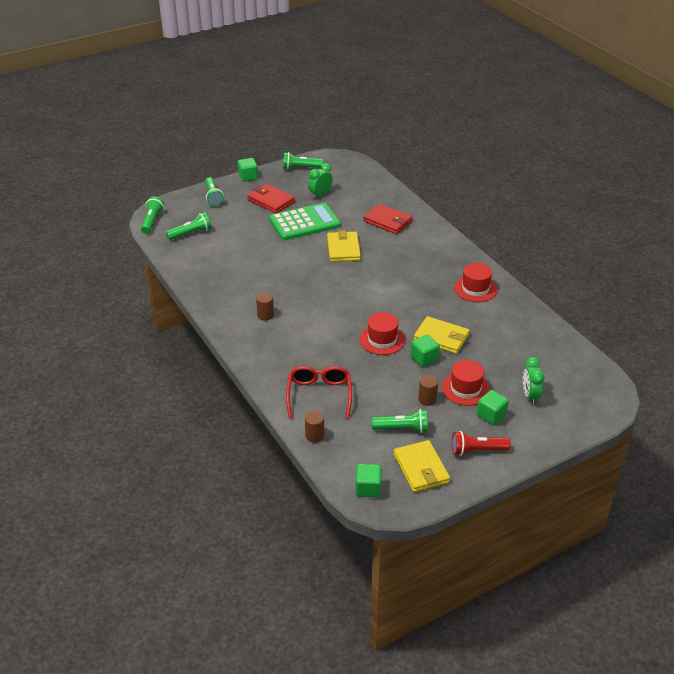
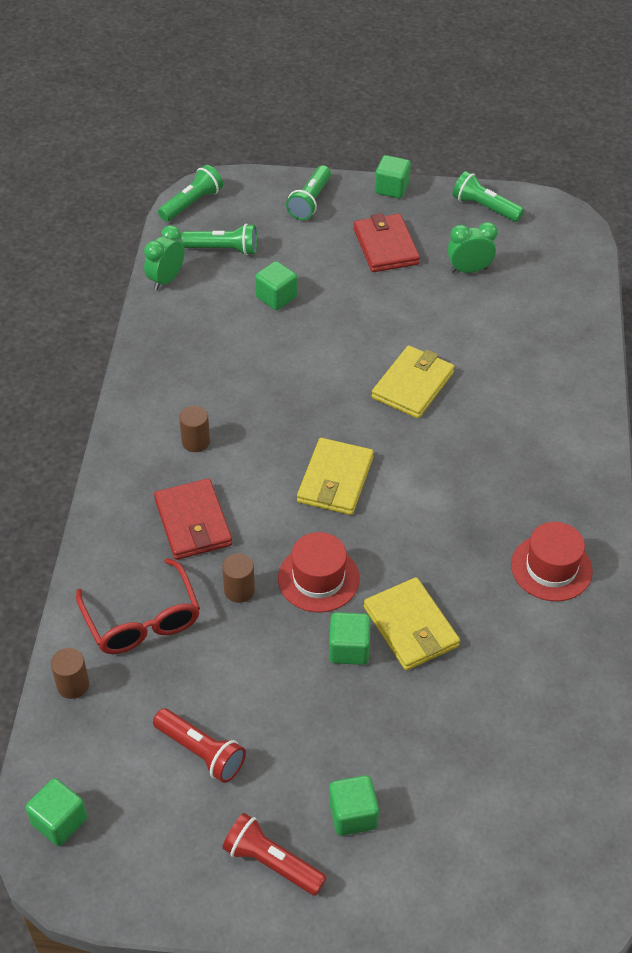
camera: 35 degrees right, 10 degrees up
(240, 242) = (276, 297): none -> green cube
(304, 223) = (399, 309): green calculator -> none
(319, 395) = (142, 620): red glasses -> red glasses turned 120 degrees clockwise
(387, 221) = (528, 369): red wallet -> red wallet (193, 522)
(402, 428) = (201, 752): green flashlight -> red flashlight
(421, 468) = (162, 838): yellow wallet -> yellow wallet (335, 480)
(427, 399) = (284, 724): brown cylinder -> brown cylinder (239, 590)
(465, 388) = (360, 741): red hat -> none
(530, 396) = (448, 819): green clock -> green clock (166, 280)

